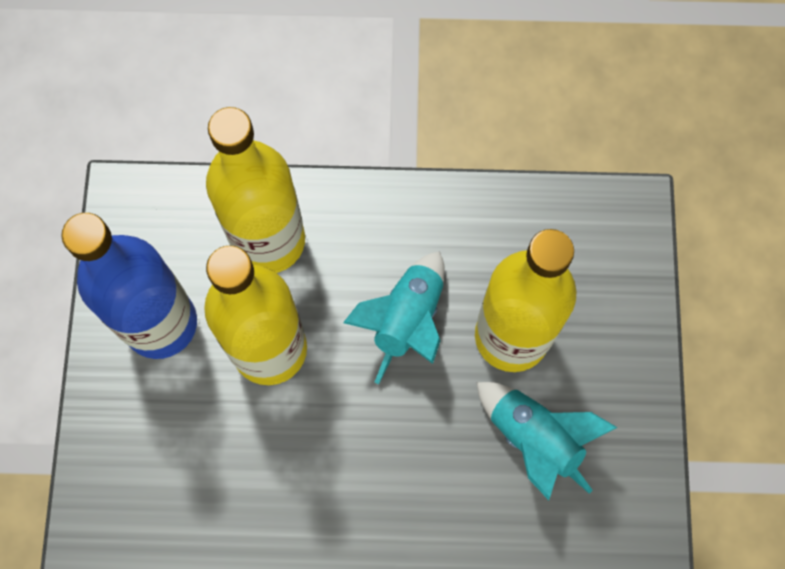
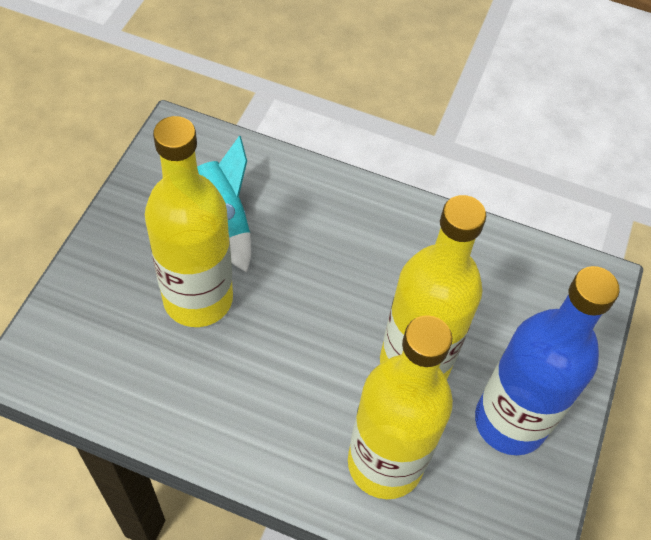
camera: 165 degrees left, 15 degrees down
(407, 320) = (282, 344): turquoise rocket -> none

